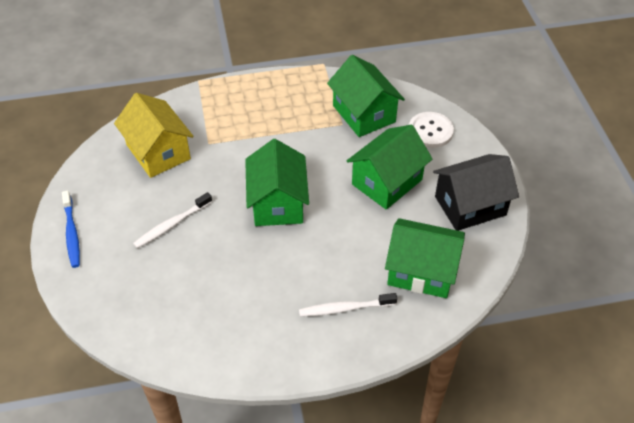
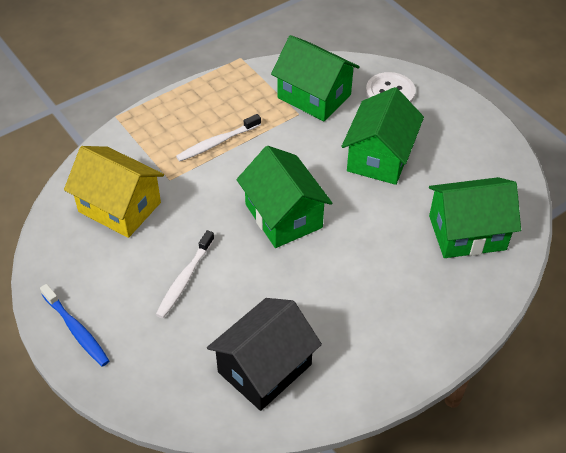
camera: 25 degrees left, 0 degrees up
(345, 308) = (417, 297): white toothbrush -> white toothbrush (217, 143)
(470, 205) = (472, 153): black house -> black house (264, 368)

